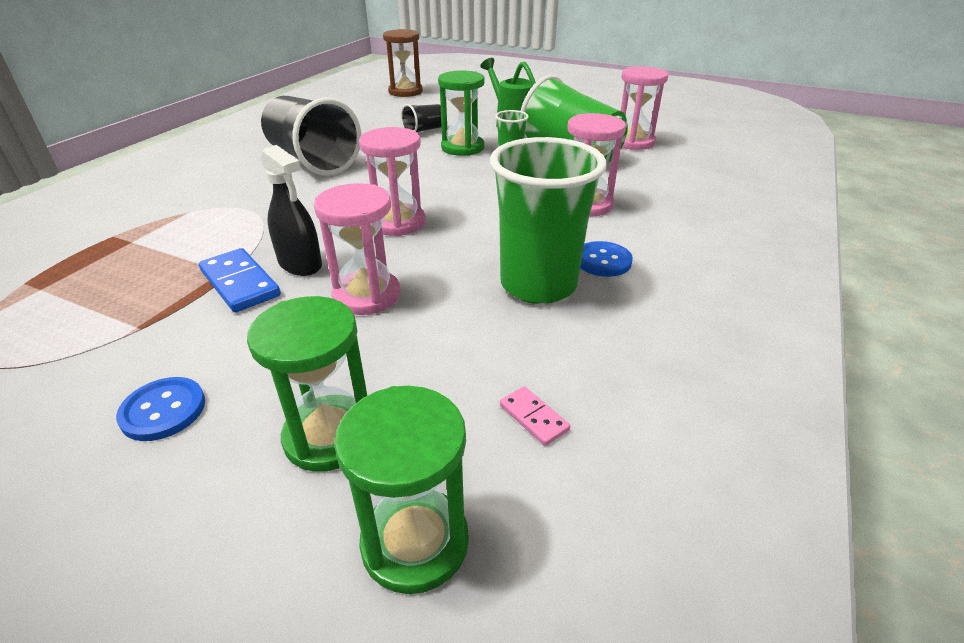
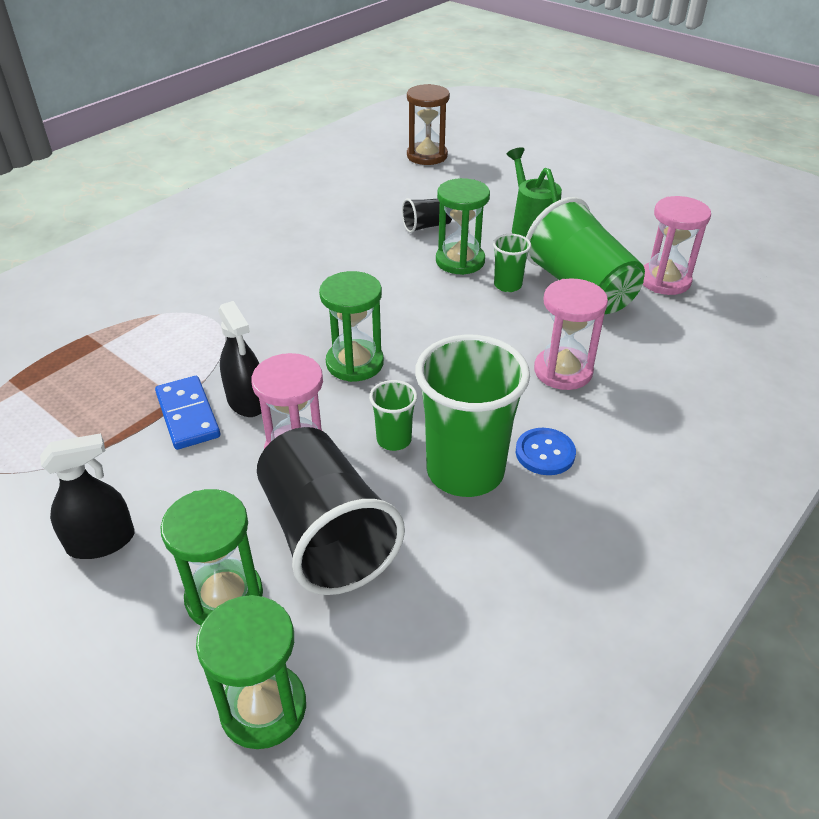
camera: 15 degrees right, 5 degrees up
(163, 410) = (101, 542): blue button -> black spray bottle
(313, 160) = (294, 258): black cup -> black cup (326, 535)
(398, 222) = (355, 363): pink hourglass -> green hourglass
(459, 272) = (394, 440): none -> green cup
(534, 417) = (400, 619): pink domino -> none

